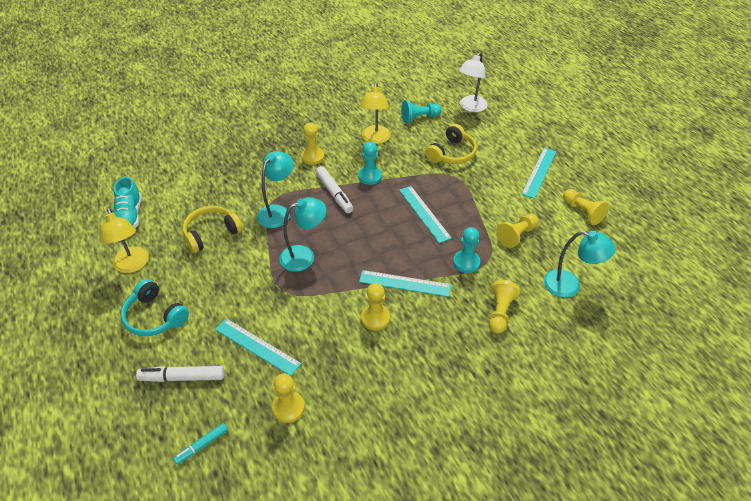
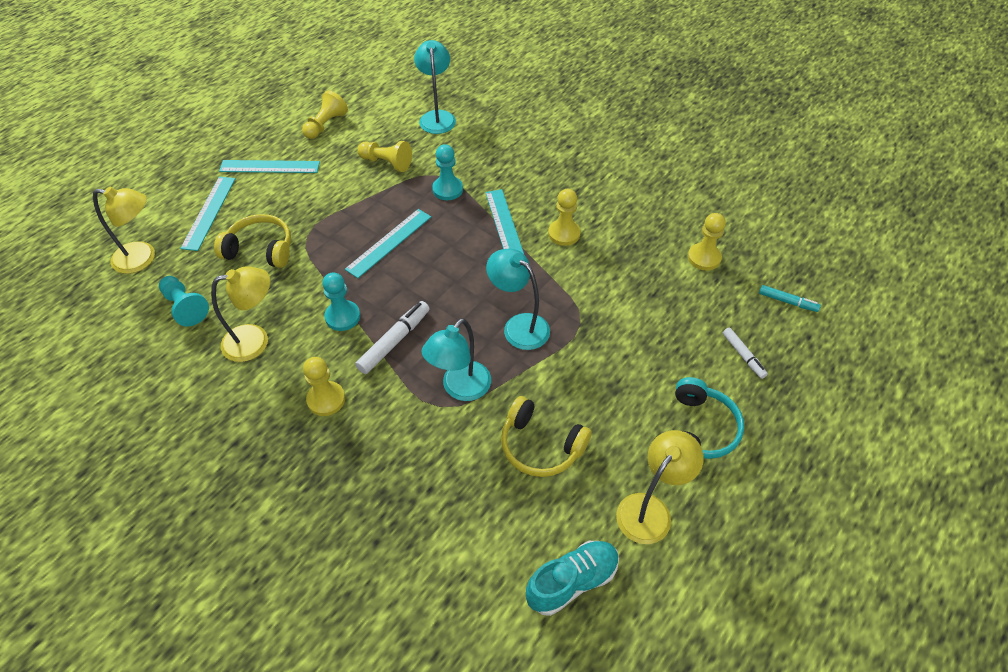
camera: 115 degrees left, 5 degrees up
(182, 377) = (743, 356): white marker -> white marker, size x0.63
(257, 346) = (663, 311): turquoise ruler -> turquoise ruler (209, 212)
(277, 212) = (460, 388): turquoise lamp -> turquoise lamp turned 60 degrees counterclockwise
(470, 107) = (143, 258): white lamp -> yellow lamp
(500, 312) = (498, 152): yellow pawn -> none

